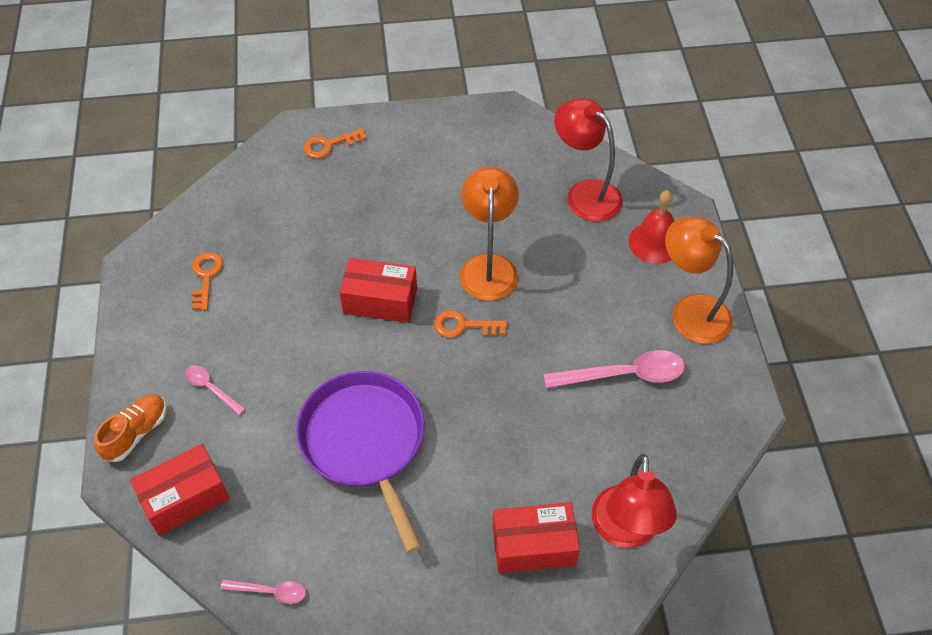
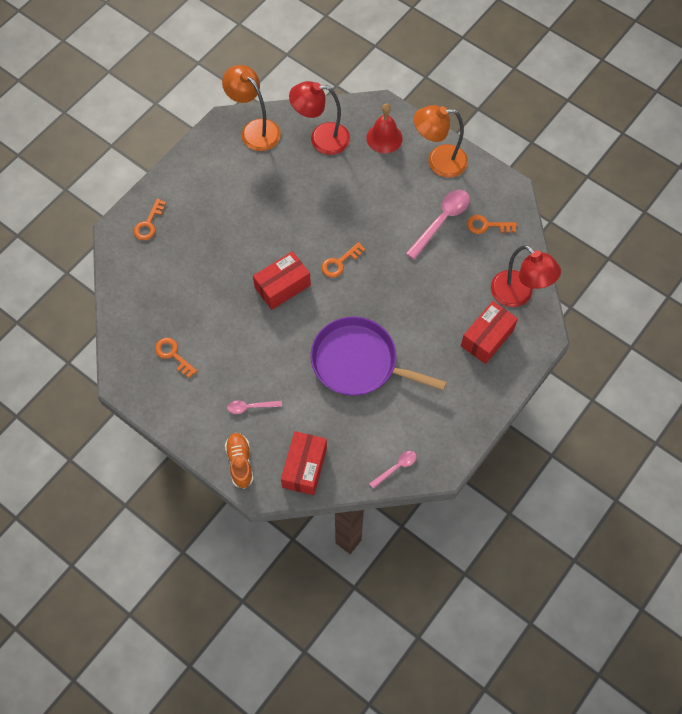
camera: 45 degrees left, 10 degrees up
(488, 266) = (316, 221): orange lamp -> orange lamp (255, 130)
(672, 422) = (487, 225): none -> orange key

